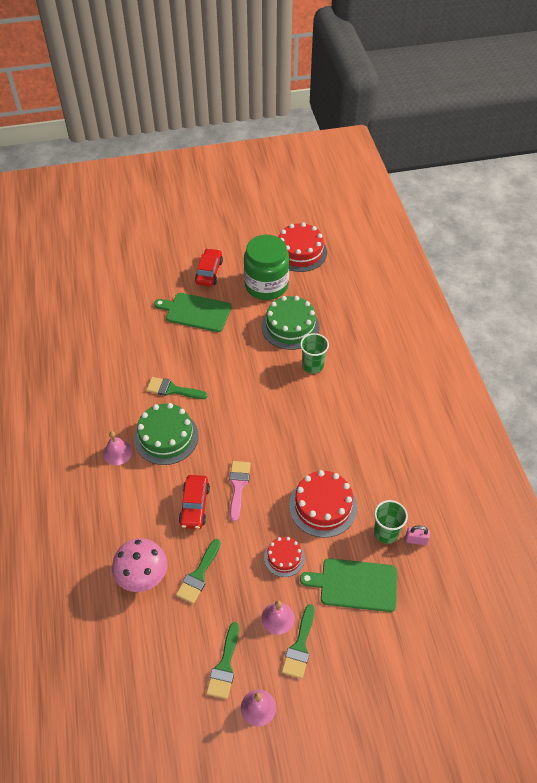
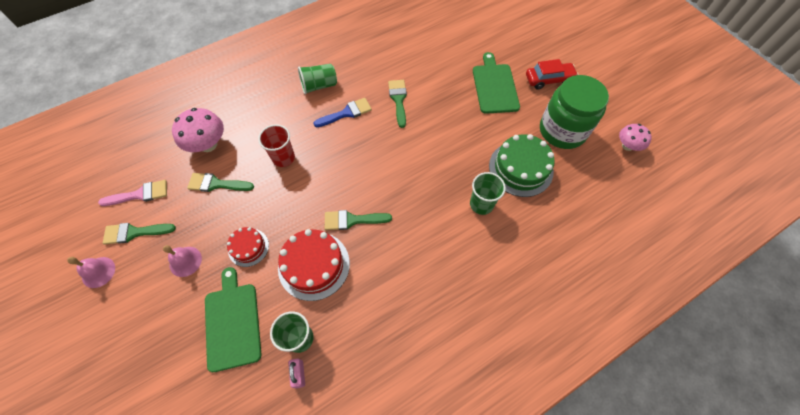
camera: 70 degrees right, 10 degrees up
(117, 452) = (319, 86): pink bell -> green cup
(166, 437) = (346, 113): green cake -> blue brush
(195, 506) = (283, 158): red car -> red cup
(238, 486) = (314, 184): pink brush -> pink brush (140, 194)
(300, 252) = (627, 146): red cake -> pink mushroom
(300, 646) = (159, 289): green brush -> green brush (352, 220)

